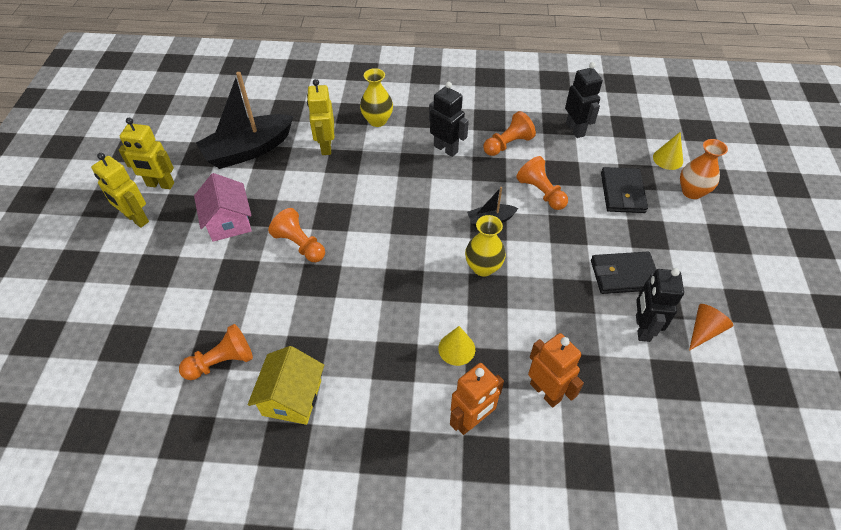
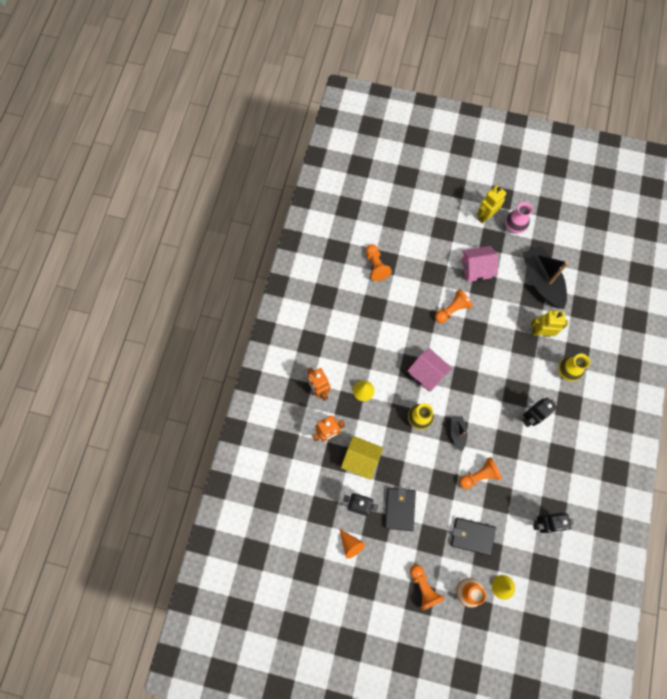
camera: 100 degrees right, 20 degrees up
(160, 185) = (513, 227): yellow robot -> pink vase
(292, 397) = (348, 300): yellow house -> yellow house (361, 459)
(409, 265) = (427, 373): none -> pink house
(508, 144) = (531, 464): orange pawn -> orange pawn (424, 588)

